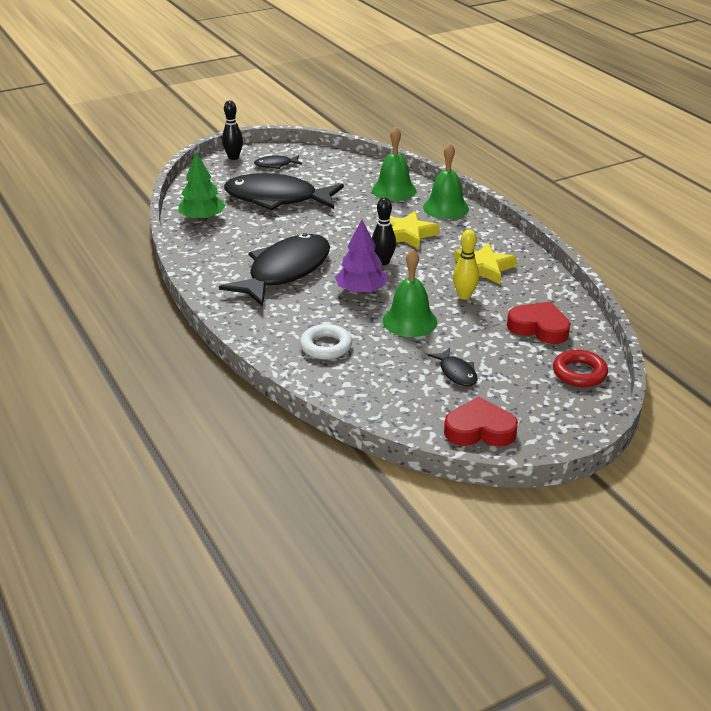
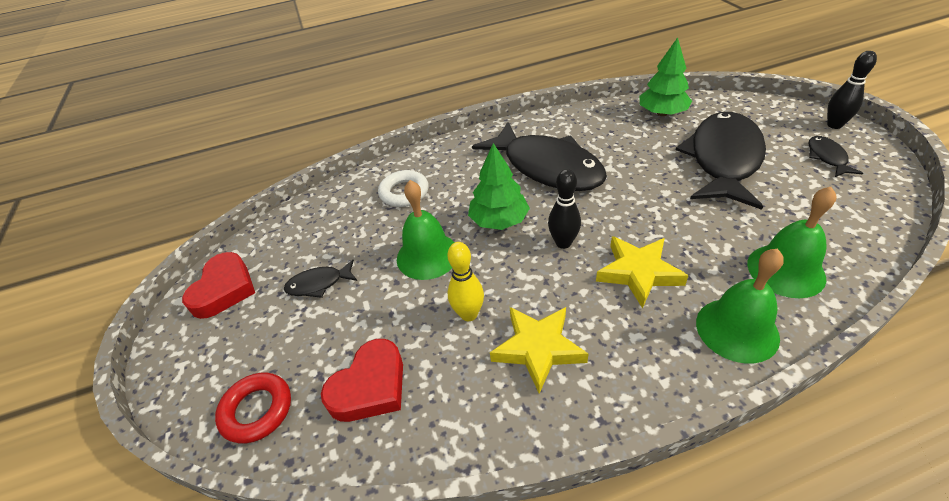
camera: 105 degrees right, 10 degrees up
(361, 291) = (499, 221): purple tree -> green tree

